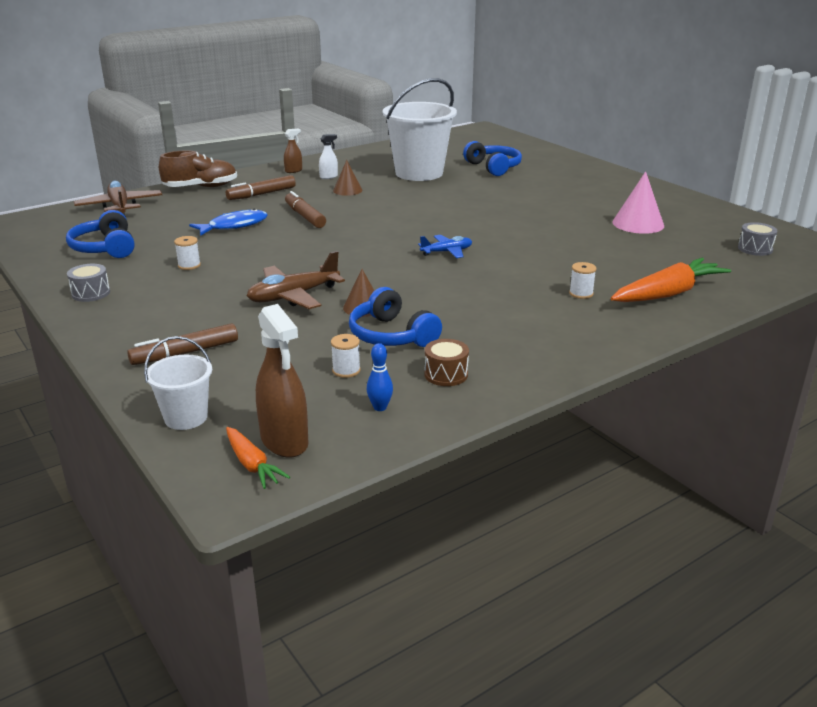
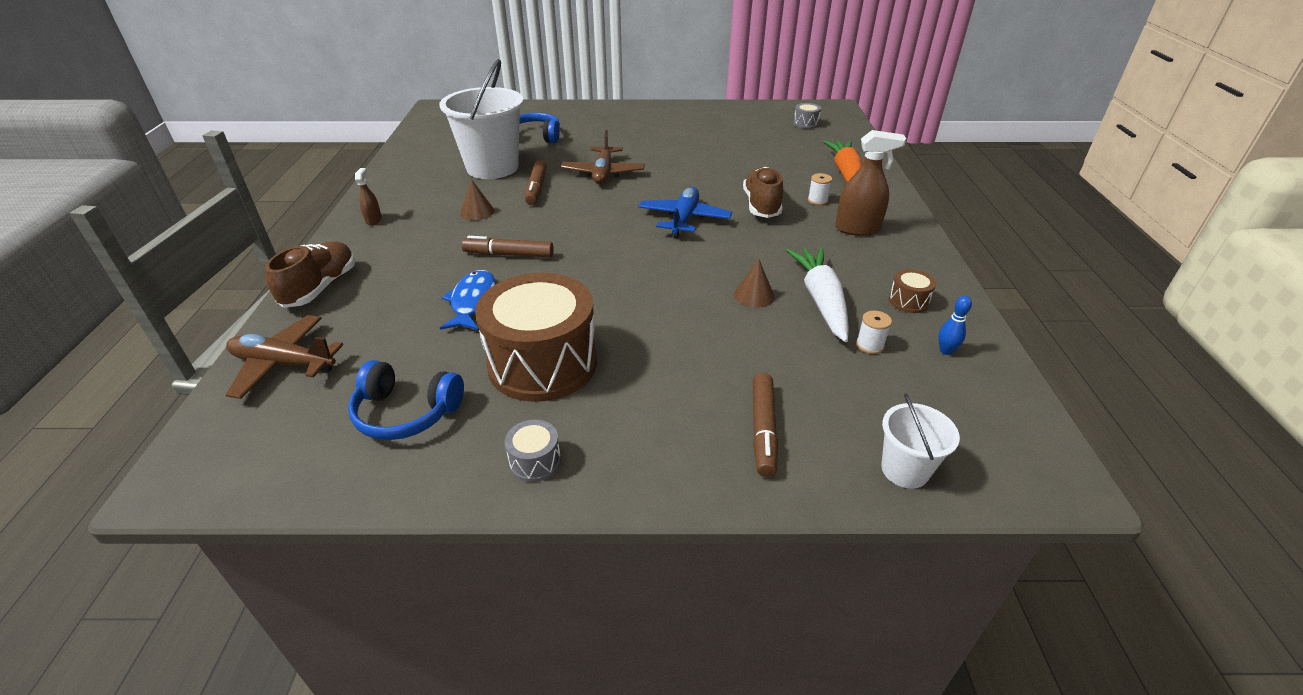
camera: 55 degrees left, 10 degrees up
(189, 265) = (542, 363): white spool -> brown drum
(252, 464) = (1012, 453): orange carrot -> none
(261, 194) = (408, 258): brown marker -> brown marker (536, 188)
(284, 441) = (979, 421): brown spray bottle -> brown spray bottle (857, 229)
(293, 296) = (693, 323): brown plane -> brown plane (603, 173)
(329, 177) = (425, 209): white spray bottle -> none
(391, 335) = (821, 301): blue headphones -> white carrot
(446, 252) = (684, 219): blue plane -> blue plane, size x1.61
(525, 273) = (761, 205): none -> brown shoe
(638, 224) = (722, 137): pink cone -> none

